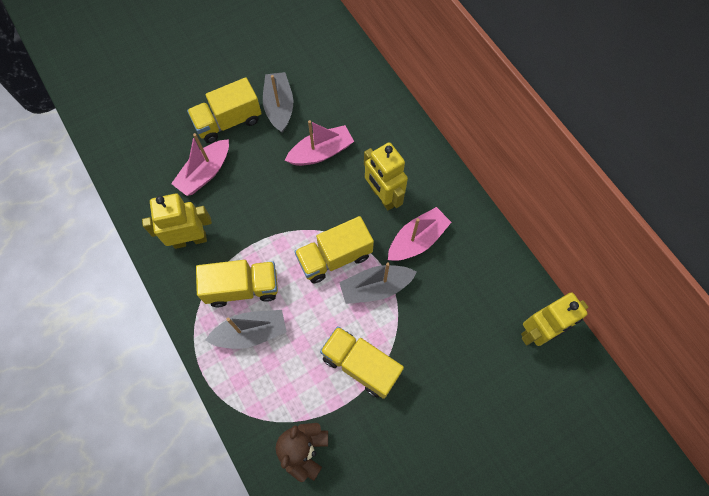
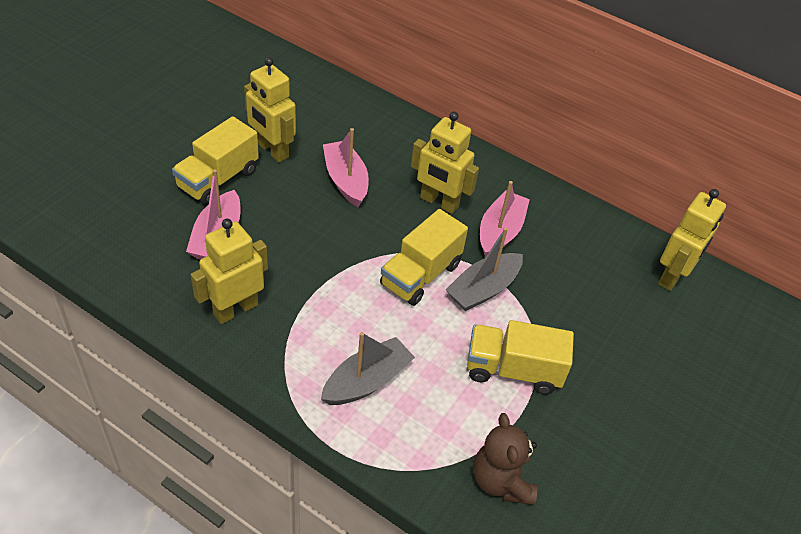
camera: 30 degrees left, 20 degrees down
(242, 288) = (330, 338): yellow truck -> none
(279, 107) = (272, 150): grey boat -> yellow robot
(321, 152) = (346, 180): pink boat -> pink boat turned 60 degrees counterclockwise

